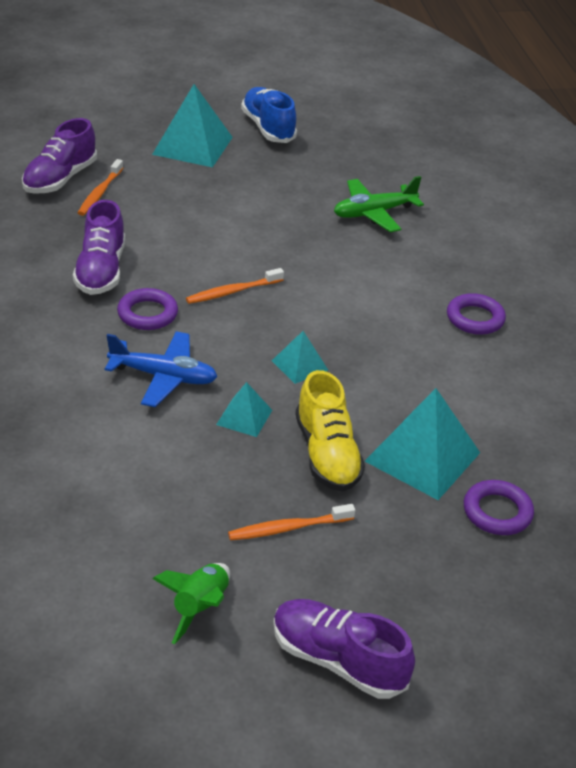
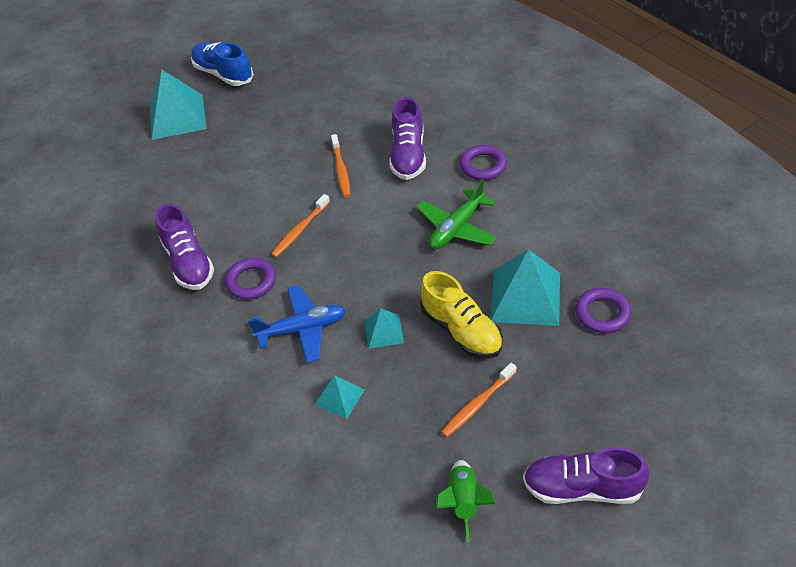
camera: 20 degrees left, 10 degrees up
(60, 179) = (95, 196): purple shoe -> purple shoe (408, 155)
(100, 193) = (136, 194): orange toothbrush -> orange toothbrush (341, 170)
(299, 365) = (391, 267): turquoise pyramid -> turquoise pyramid (339, 397)
(374, 213) = (353, 111): green plane -> green plane (457, 228)

